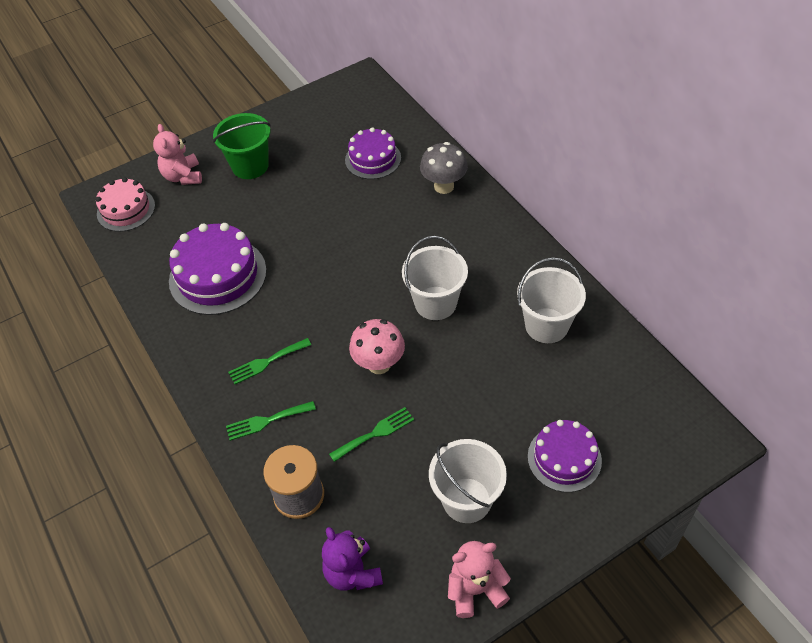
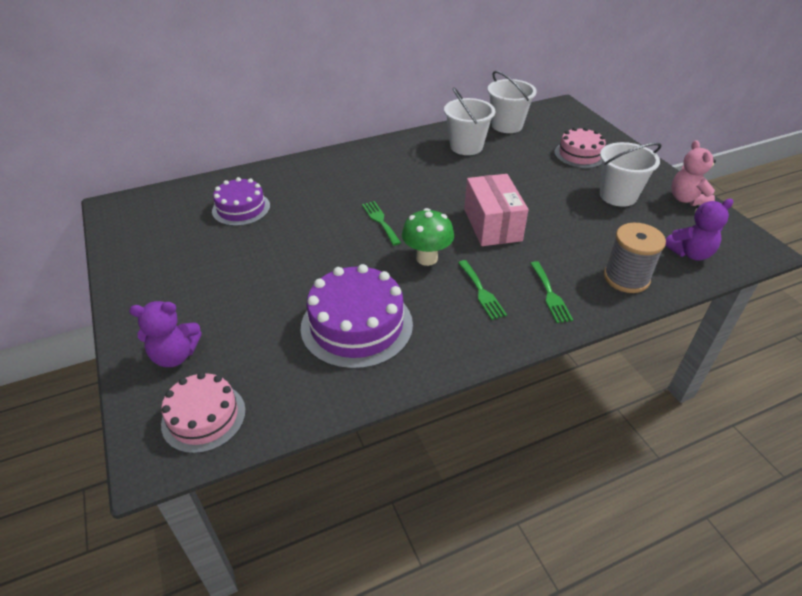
camera: 85 degrees left, 10 degrees down
(183, 176) = (175, 355): pink teddy bear -> purple teddy bear
(250, 166) = (195, 294): green bucket -> none
(313, 312) = (427, 258): none -> green mushroom
(375, 433) = (562, 232): green fork -> green fork (380, 221)
(379, 364) = (492, 225): pink mushroom -> pink box
(435, 303) = (433, 191): white bucket -> white bucket (507, 125)
(444, 186) = (301, 174): grey mushroom -> none
(564, 458) = (580, 154): purple cake -> pink cake

